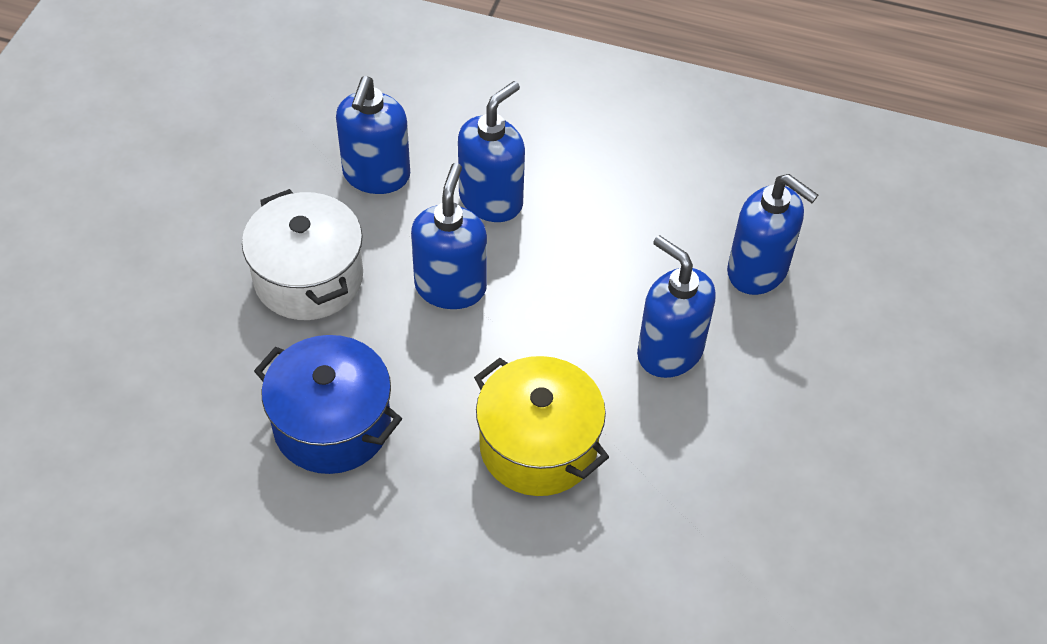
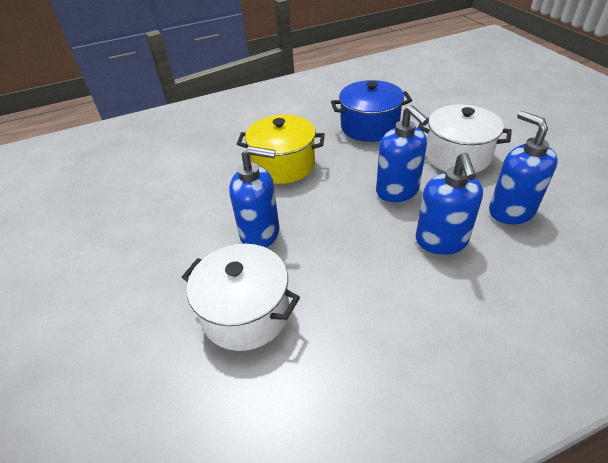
camera: 145 degrees right, 10 degrees down
(758, 271) = (246, 313): blue soap dispenser -> white pot

